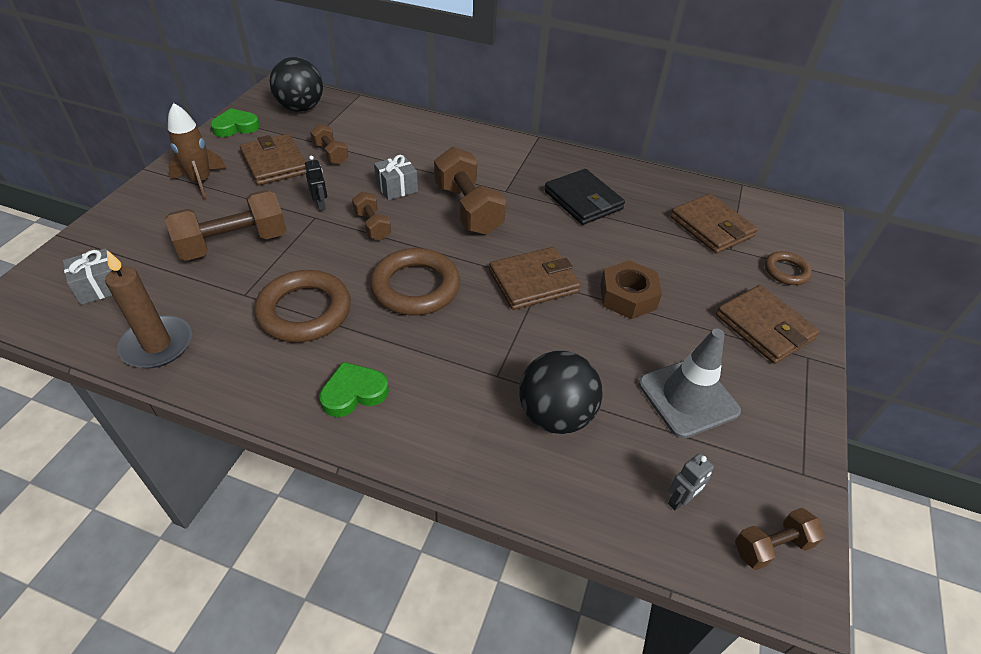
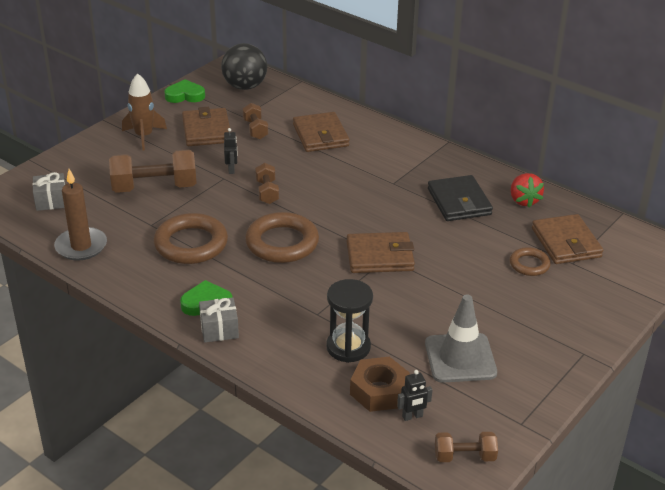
camera: 20 degrees right, 10 degrees down
(396, 188) = (299, 166): grey gift -> grey gift (219, 329)
(468, 209) = (353, 192): brown dumbbell -> none
(555, 415) = (348, 347): black ball -> black hourglass
(628, 296) = (454, 281): brown nut -> brown nut (379, 391)
(645, 188) = (523, 200): none -> red strawberry
(680, 500) = (412, 416): grey robot -> black robot
(764, 327) = (560, 325): brown wallet -> brown wallet (320, 135)
(786, 271) = (612, 289): brown ring -> brown ring (529, 264)

